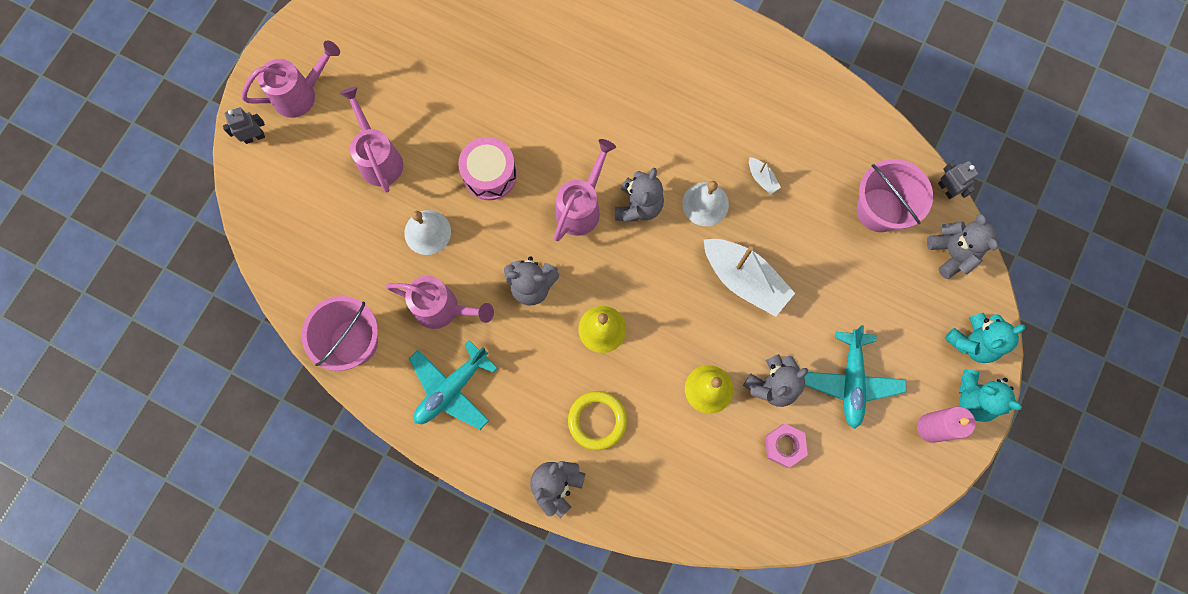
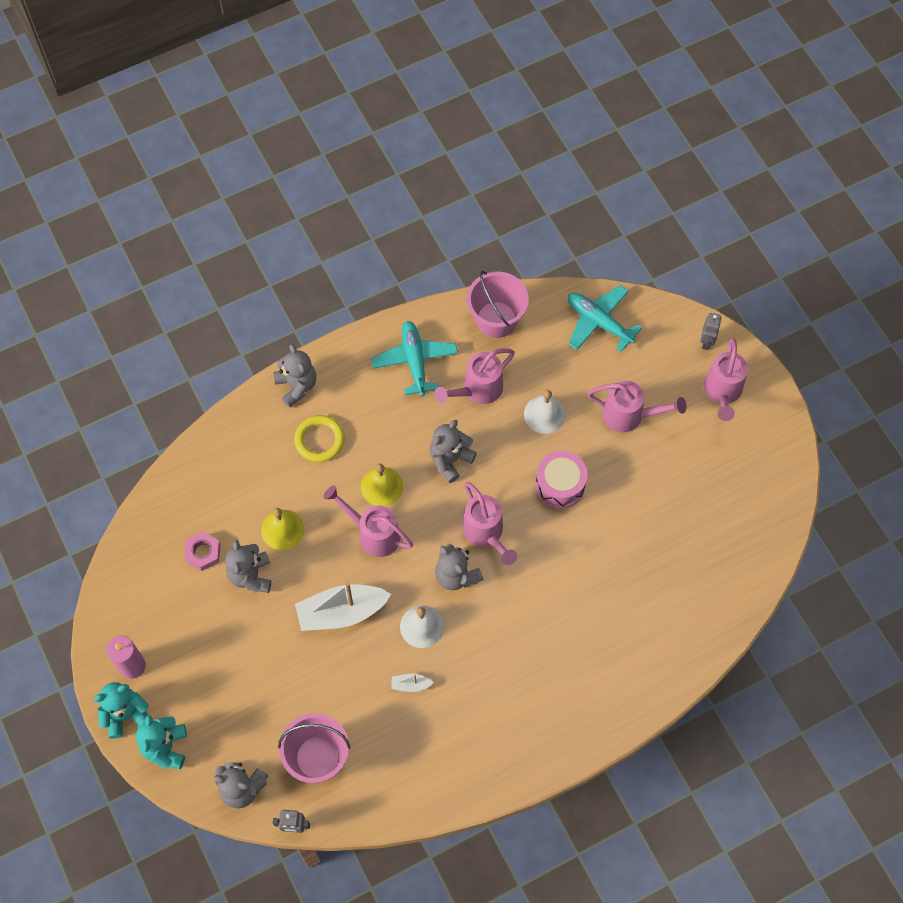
camera: 125 degrees right, 10 degrees down
(652, 304) = (373, 533): none -> pink watering can
(851, 381) = (209, 634): turquoise plane -> turquoise plane (599, 322)

